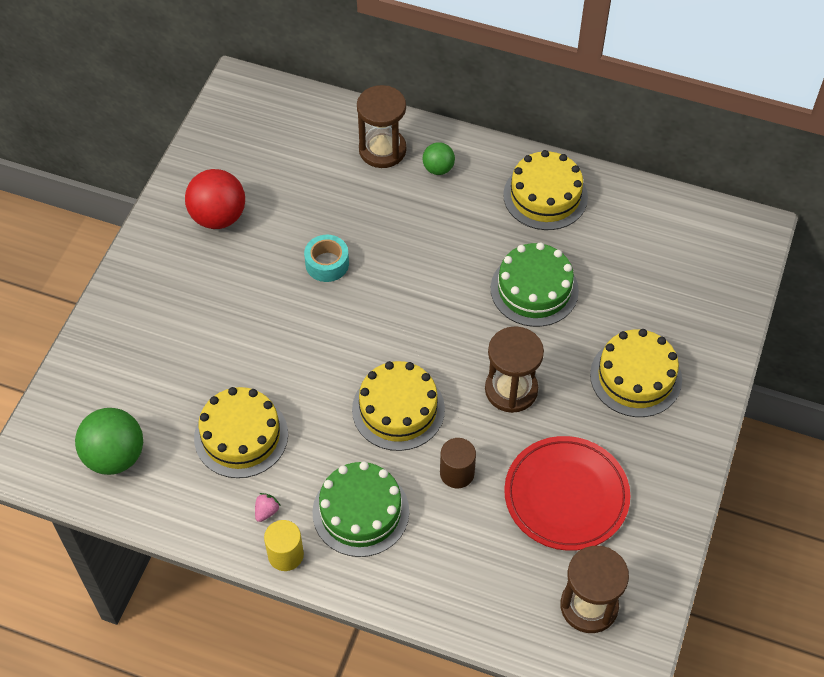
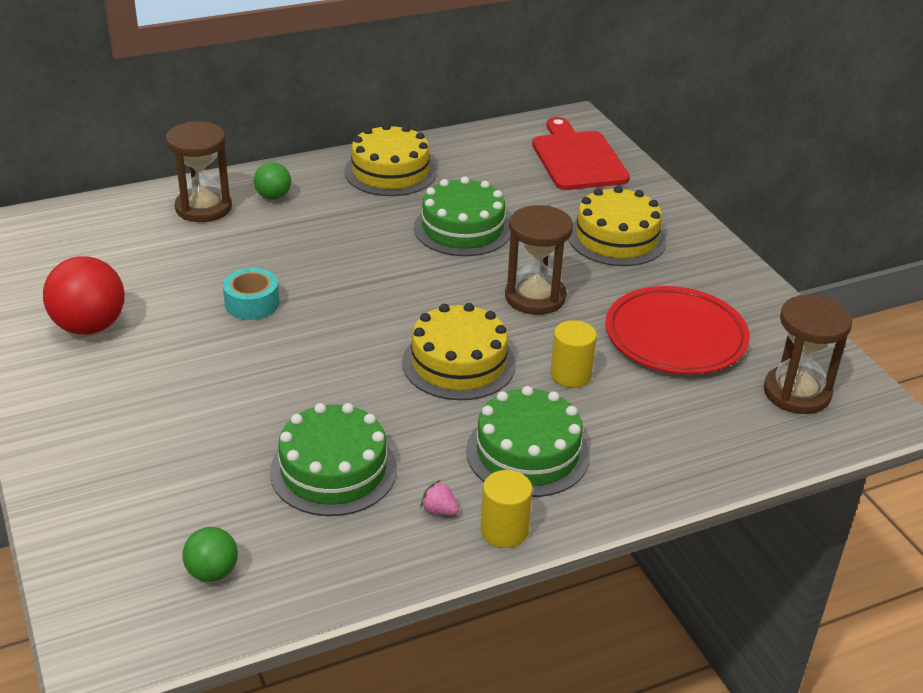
camera: 45 degrees left, 20 degrees down
(115, 456) = (212, 572): green ball -> green ball, size x0.56
(241, 436) = (333, 470): yellow cake -> green cake
(266, 511) = (439, 510): pink strawberry -> pink strawberry turned 45 degrees counterclockwise
(457, 473) = (570, 375): brown cylinder -> yellow cylinder
(705, 275) = (577, 158): none -> red cutting board

